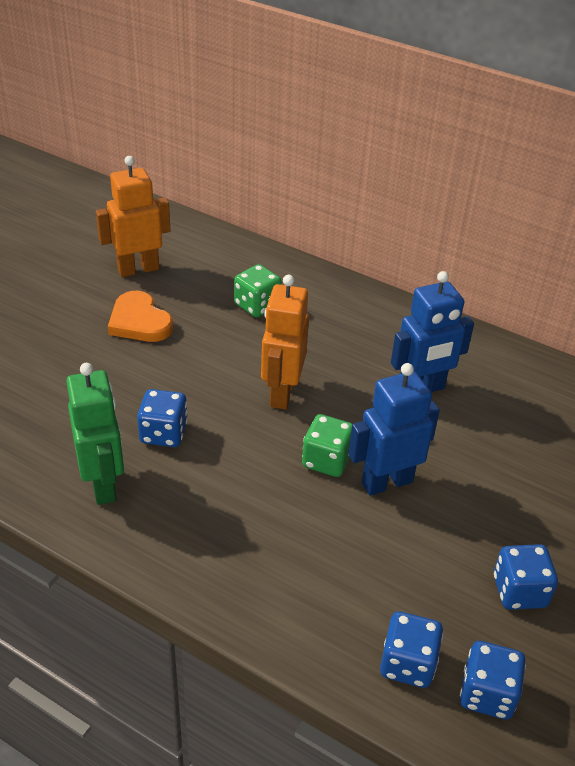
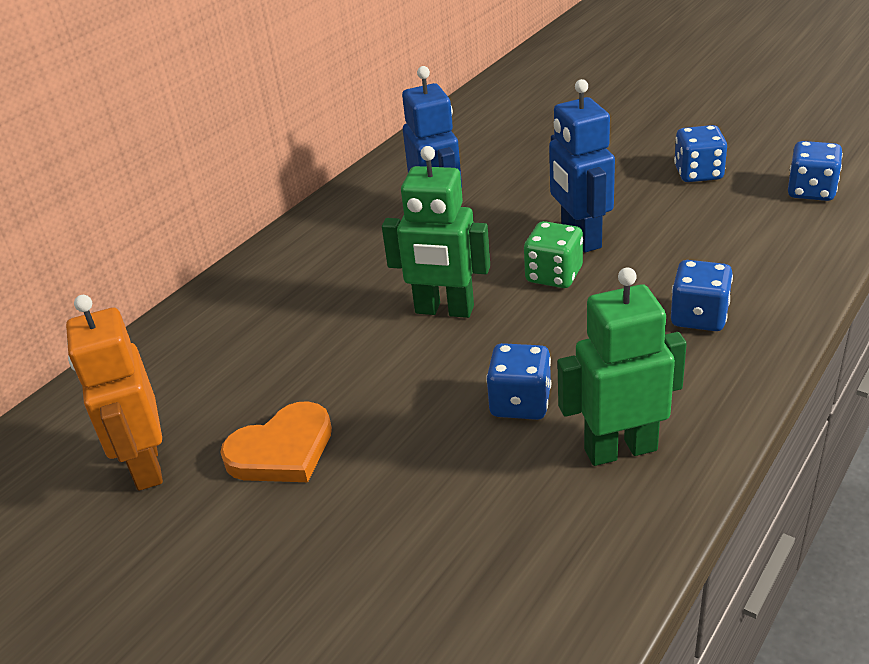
camera: 80 degrees left, 5 degrees down
(257, 305) = (269, 337): green dice -> none
(281, 393) = (444, 310): orange robot -> green robot
(407, 663) = (798, 227): blue dice -> blue dice (699, 317)

